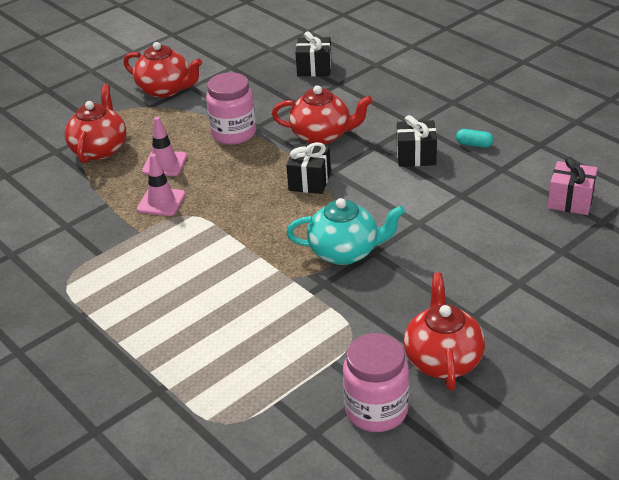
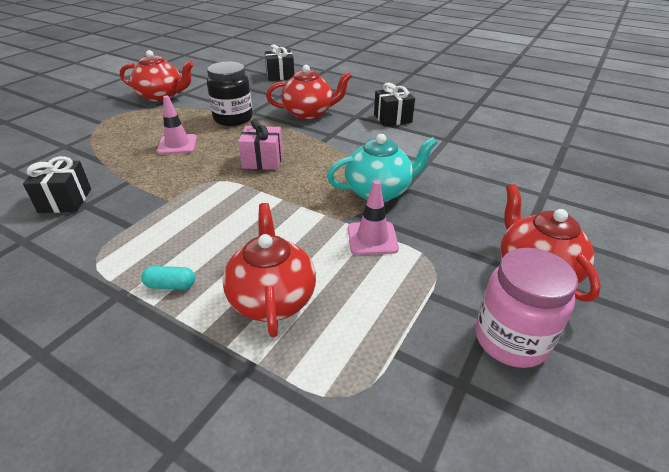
camera: 20 degrees left, 0 degrees up
(100, 149) = (110, 140): red teapot -> red teapot (272, 298)
(161, 202) = (183, 173): pink traffic cone -> pink traffic cone (372, 238)
(234, 133) = (233, 118): pink jar -> black jar
(309, 181) = (316, 143): black gift -> black gift (65, 200)
(474, 144) = (431, 108): turquoise capsule -> turquoise capsule (171, 285)
(570, 201) = (530, 134): pink gift -> pink gift (262, 161)

